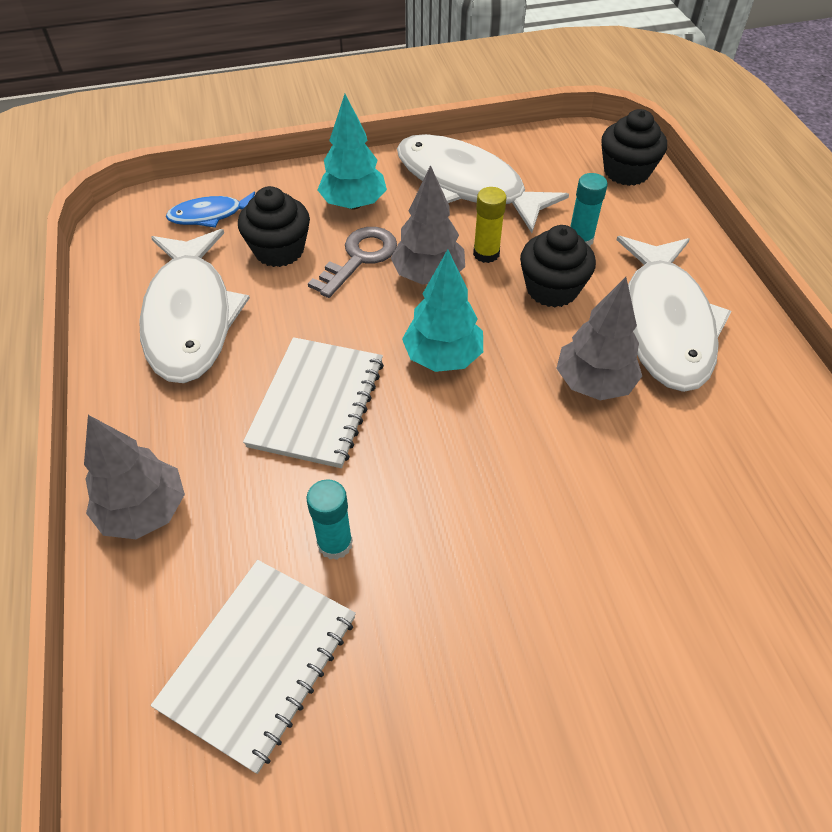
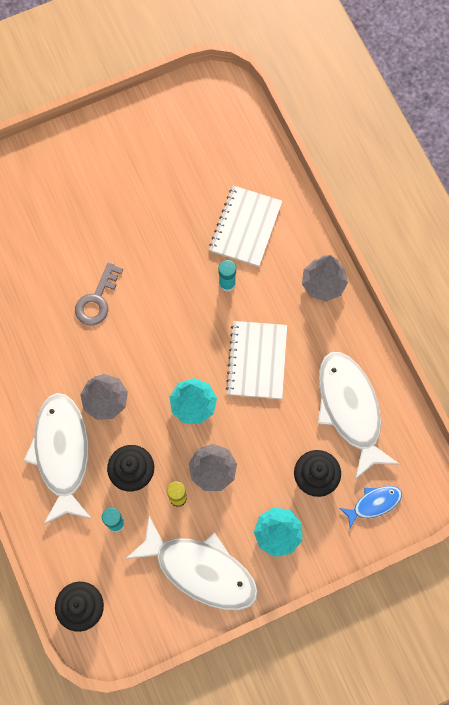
camera: 170 degrees right, 20 degrees up
(359, 258) = (260, 479): grey key -> grey key (97, 299)

